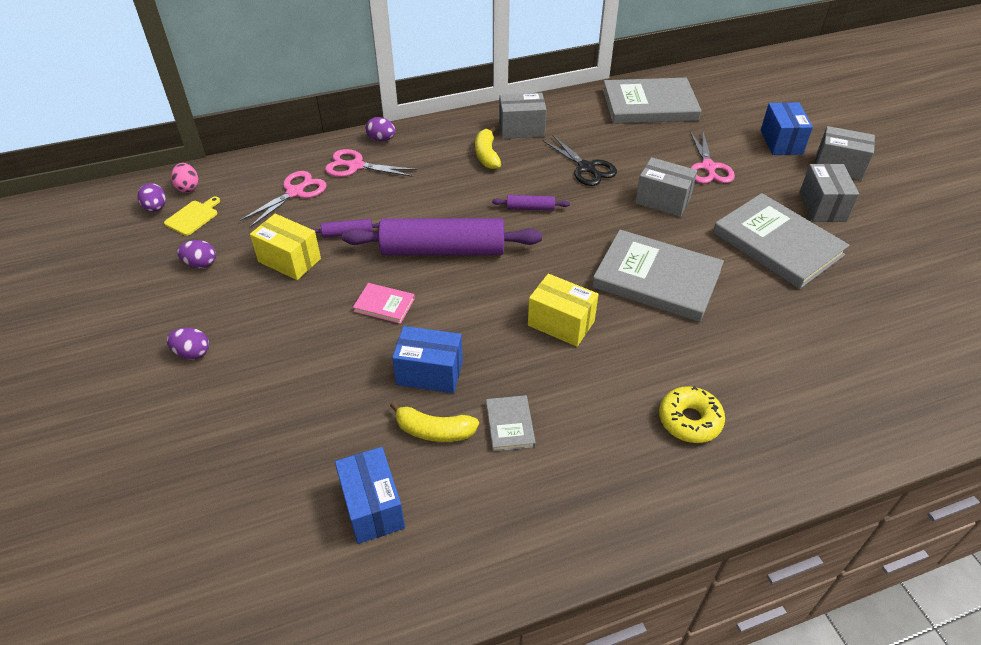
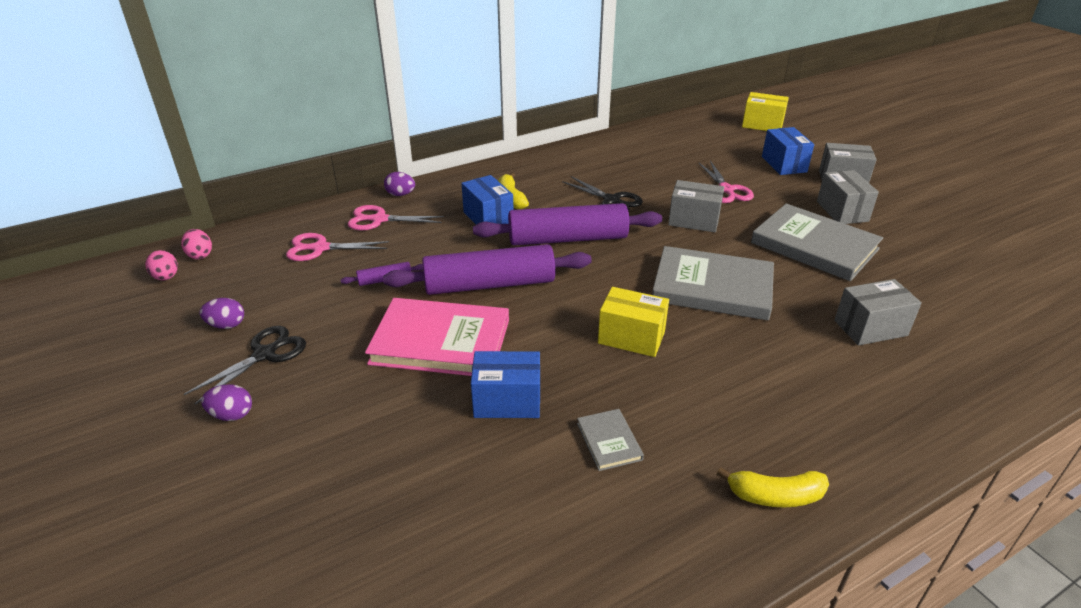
camera: 10 degrees left, 10 degrees down
(156, 208) = (166, 277): purple egg -> pink egg
(193, 217) = (210, 281): yellow cutting board -> none
(229, 298) = (265, 354): none -> black scissors
(289, 260) = (326, 311): yellow box -> yellow box (762, 125)
(295, 192) = (320, 248): pink scissors -> pink scissors turned 120 degrees counterclockwise
(372, 507) = (479, 550): blue box -> blue box (488, 218)
(384, 305) = (441, 341): pink book -> pink book, size x2.23
(434, 430) = (528, 458): yellow banana -> yellow banana (775, 496)
(521, 129) = (538, 174): grey box -> grey box (870, 328)
(530, 208) = (568, 239): purple rolling pin -> purple rolling pin, size x2.40
(649, 105) = (653, 146): grey book -> none
(689, 420) = (793, 412): yellow donut -> none

